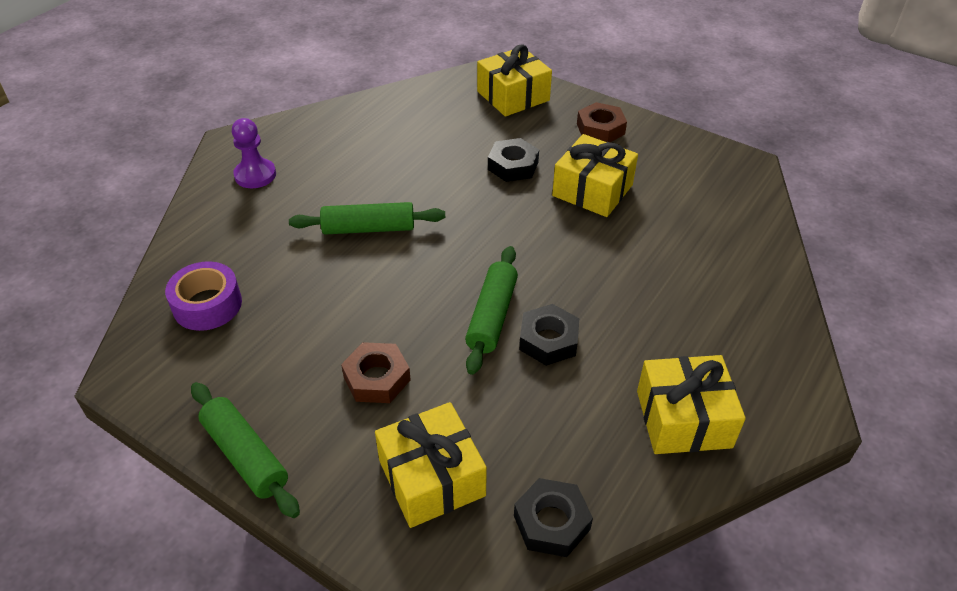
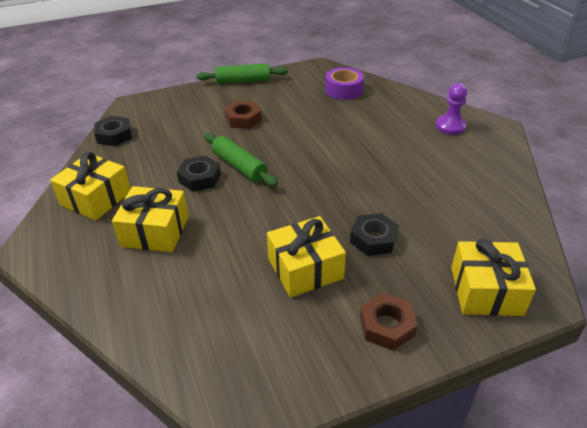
camera: 125 degrees right, 5 degrees down
(369, 228) = (358, 150): green rolling pin -> none
(431, 478) = (175, 115): yellow gift -> yellow gift (155, 231)

